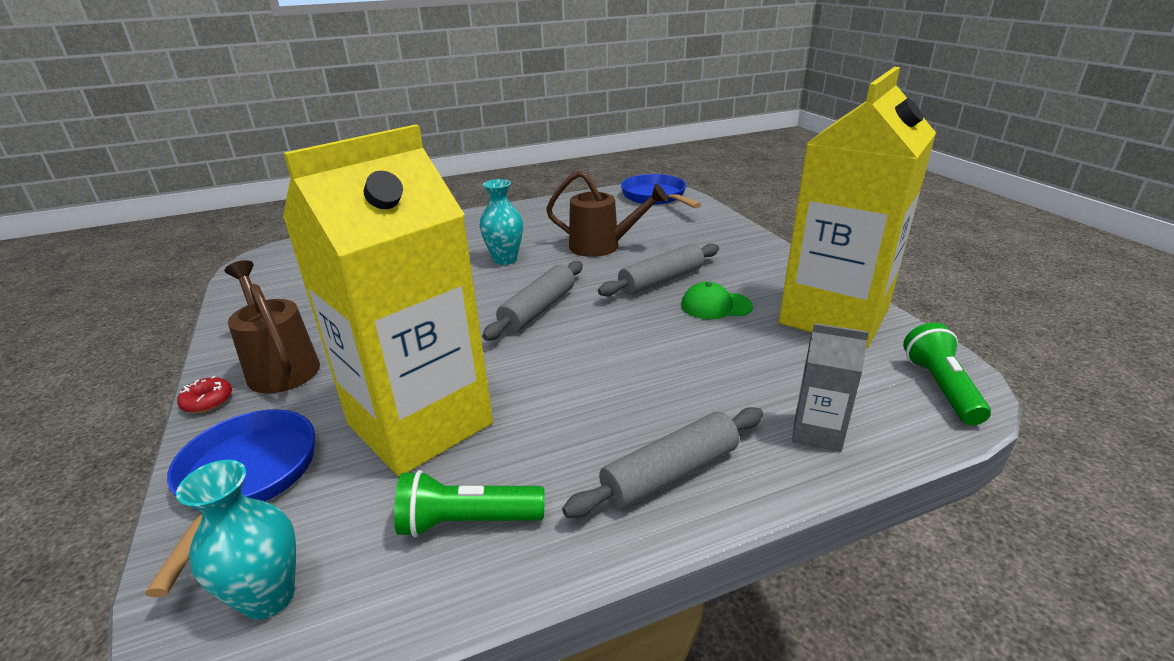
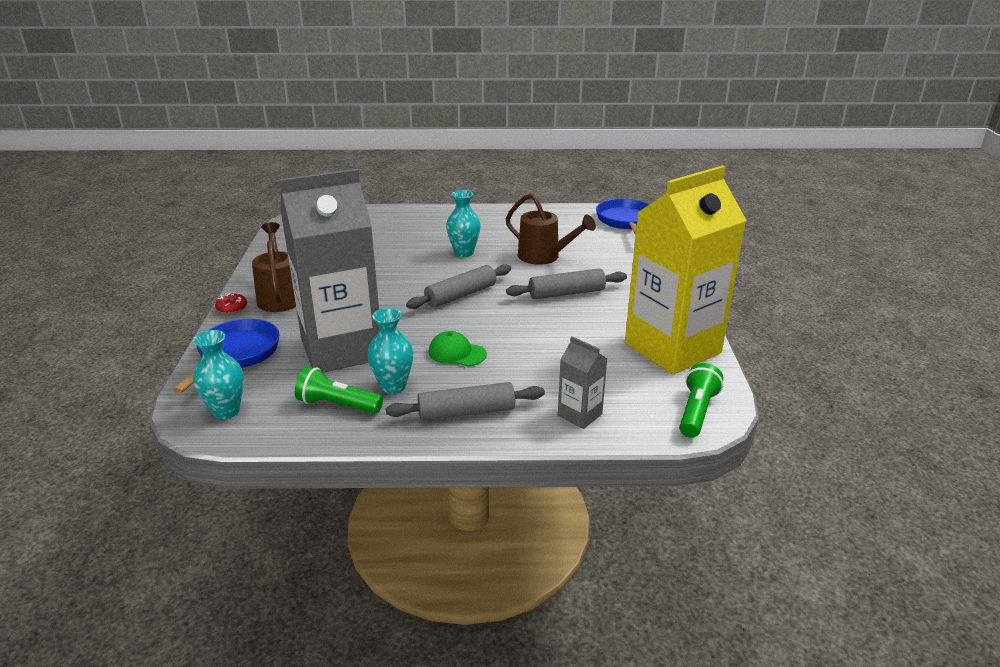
camera: 20 degrees right, 0 degrees up
(420, 424) = (341, 349): yellow carton -> grey carton
(535, 462) = (393, 386): none -> turquoise vase
(715, 306) = (590, 320): green cap -> green cap (457, 353)

